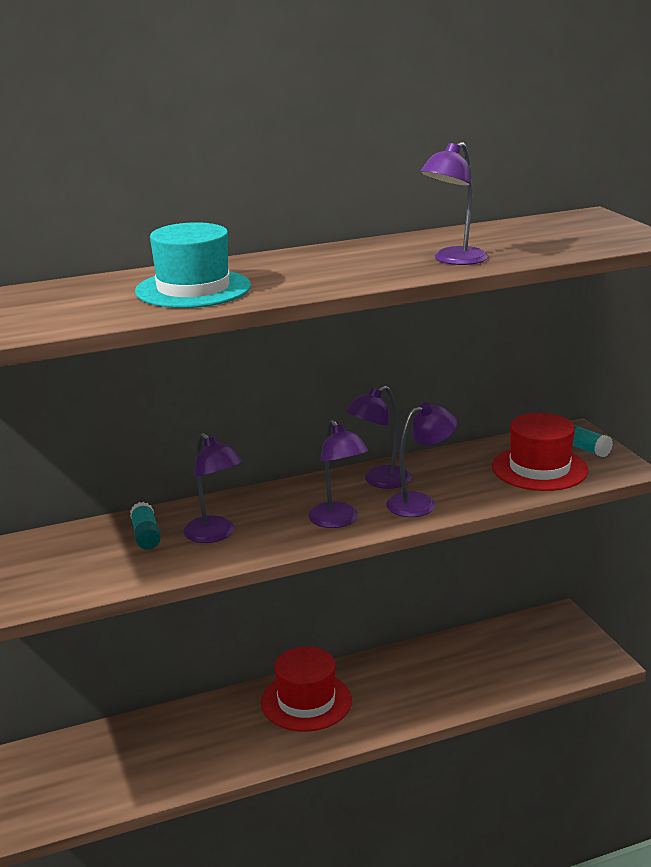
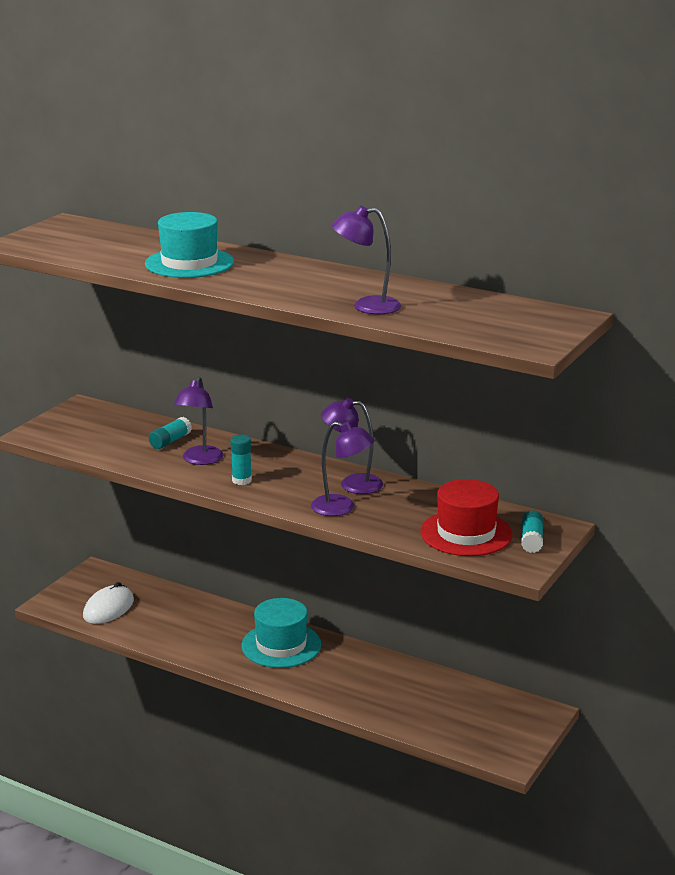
camera: 50 degrees right, 0 degrees up
(93, 784) = (108, 608): none -> white mouse
(293, 529) = (241, 480): none -> turquoise glue stick
(306, 701) = (281, 645): red hat -> turquoise hat
(338, 521) = (274, 490): purple lamp -> none

